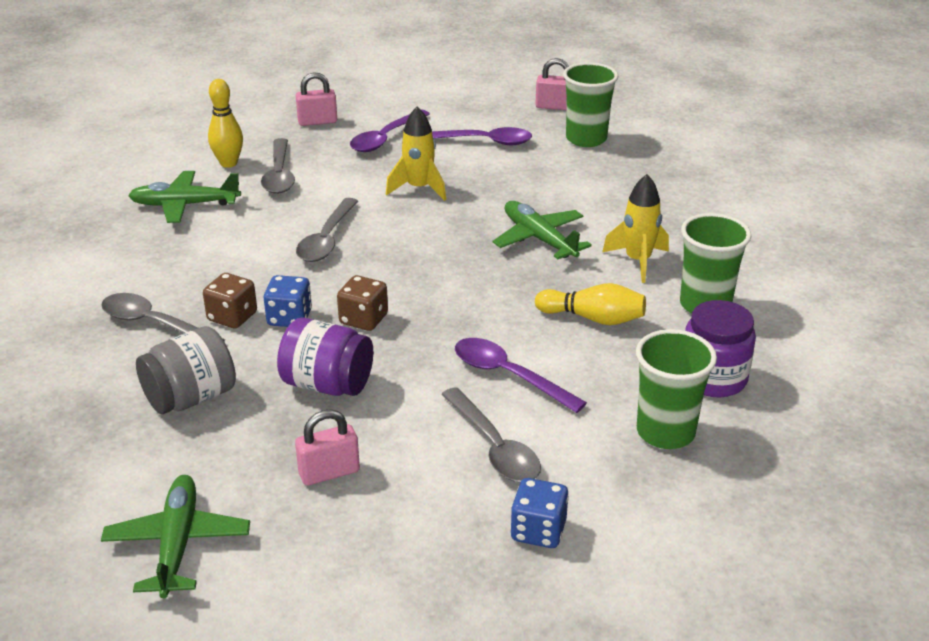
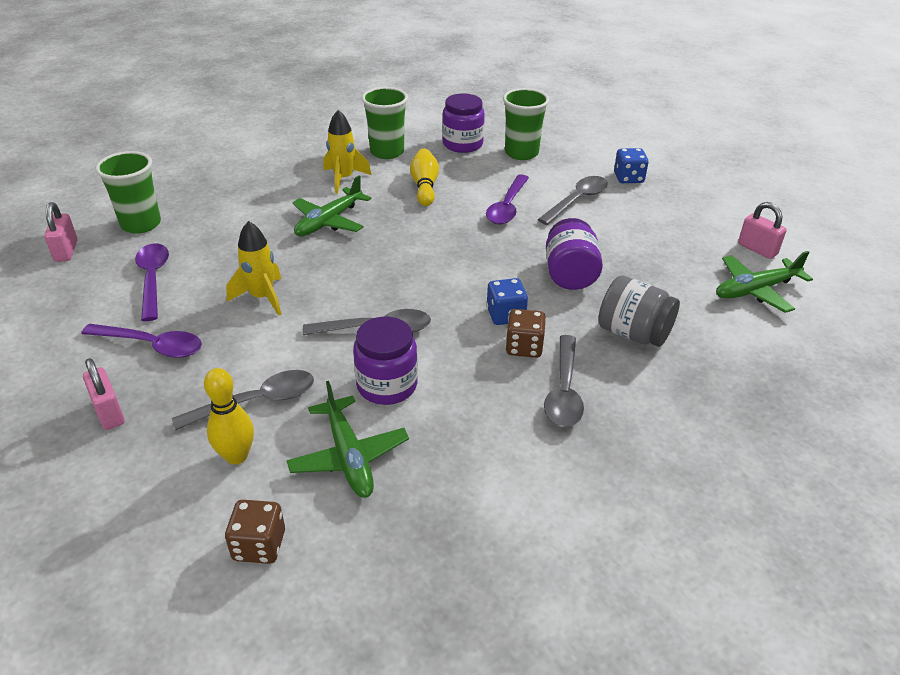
camera: 110 degrees left, 5 degrees up
(246, 233) = (387, 385): none -> purple jar
(329, 472) = (649, 251): pink padlock -> pink padlock (757, 249)
(363, 319) = (484, 278): brown dice -> brown dice (259, 545)

